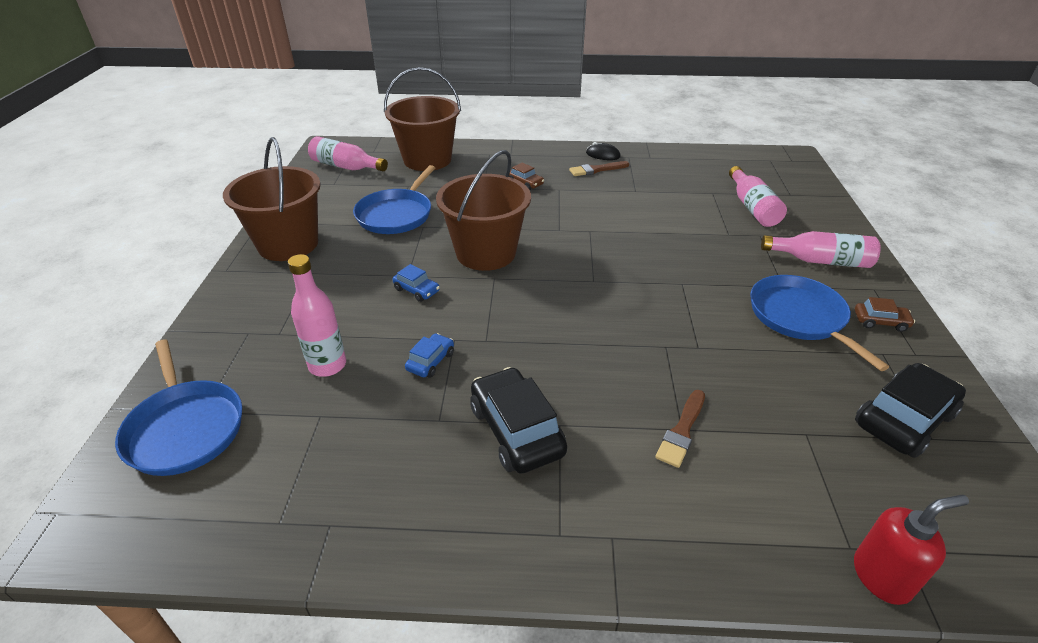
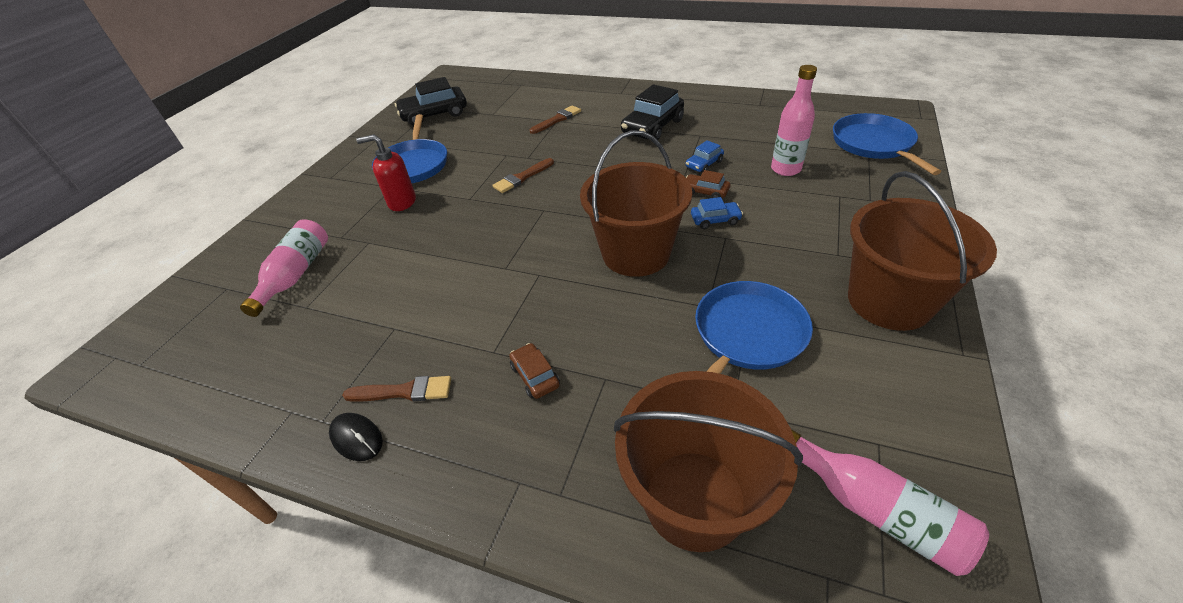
camera: 160 degrees left, 5 degrees up
(416, 290) = (715, 220): blue car -> blue car turned 120 degrees clockwise
(516, 430) = (652, 127): black car -> black car turned 45 degrees clockwise
(647, 315) = (522, 177): none -> brown brush
(820, 261) = (330, 204): pink bottle -> none
(880, 322) = (365, 156): brown car -> brown car (705, 192)
(881, 577) = (518, 78): red soap dispenser -> red soap dispenser (402, 202)

